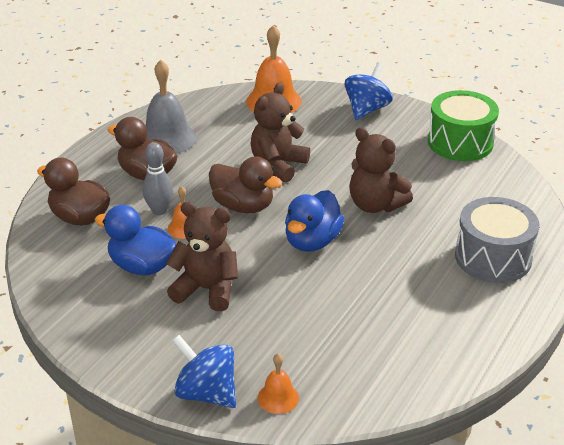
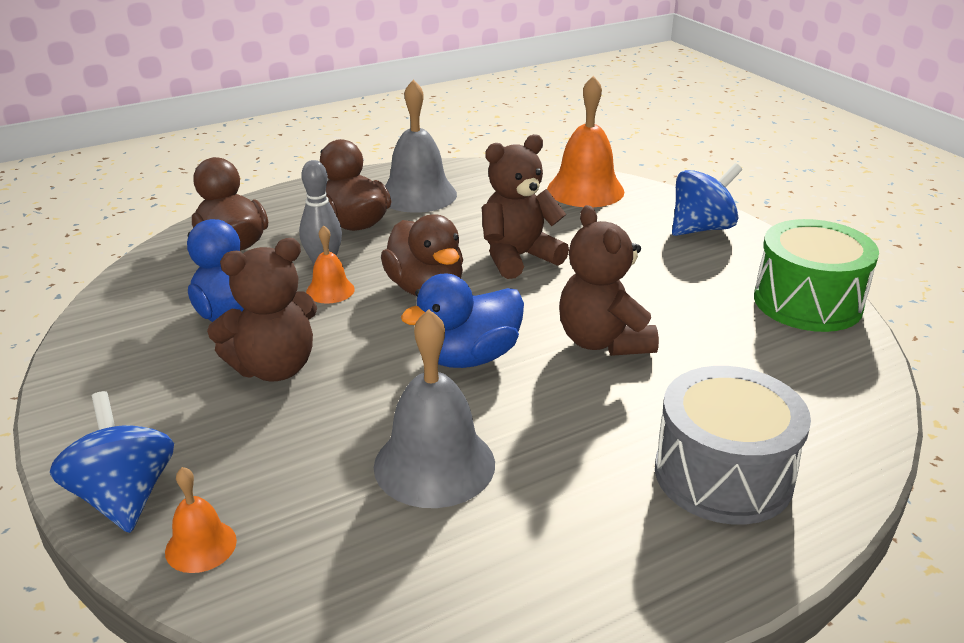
camera: 30 degrees right, 5 degrees down
(206, 289) = (274, 368): brown teddy bear -> brown teddy bear turned 105 degrees clockwise
(353, 308) = (434, 464): none -> grey bell

